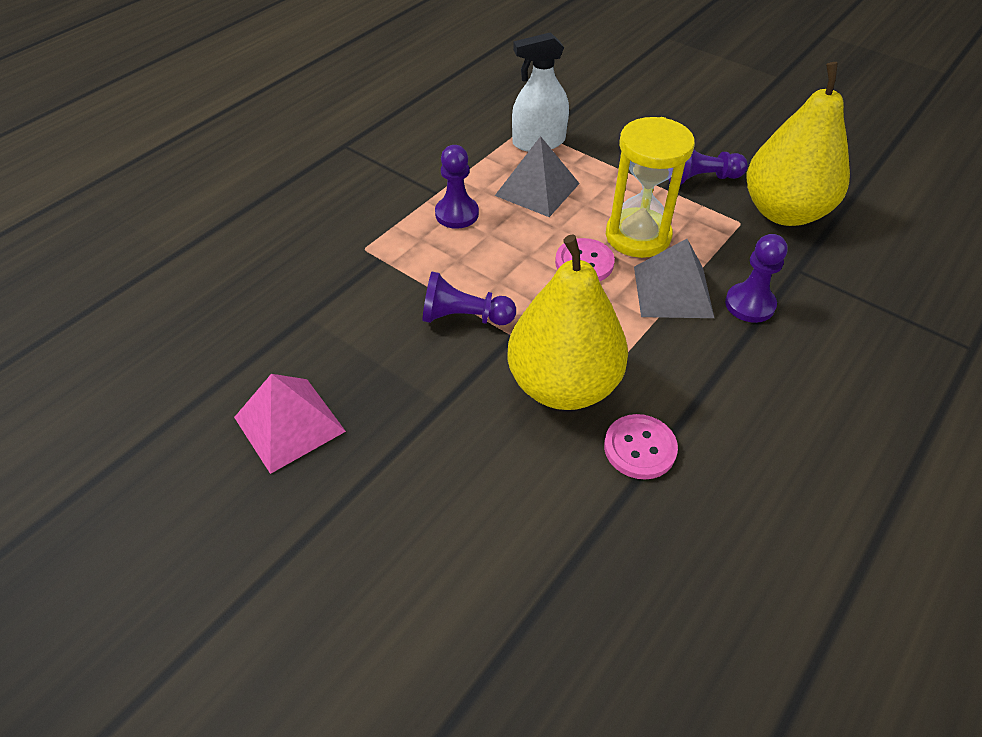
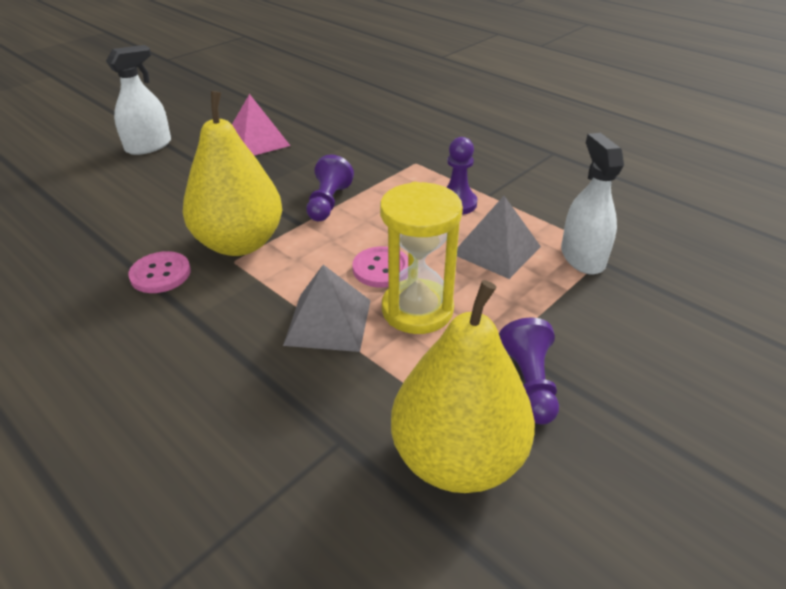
camera: 95 degrees right, 10 degrees down
(291, 586) = (148, 146): none -> white spray bottle
(749, 304) = (293, 378): purple pawn -> none

